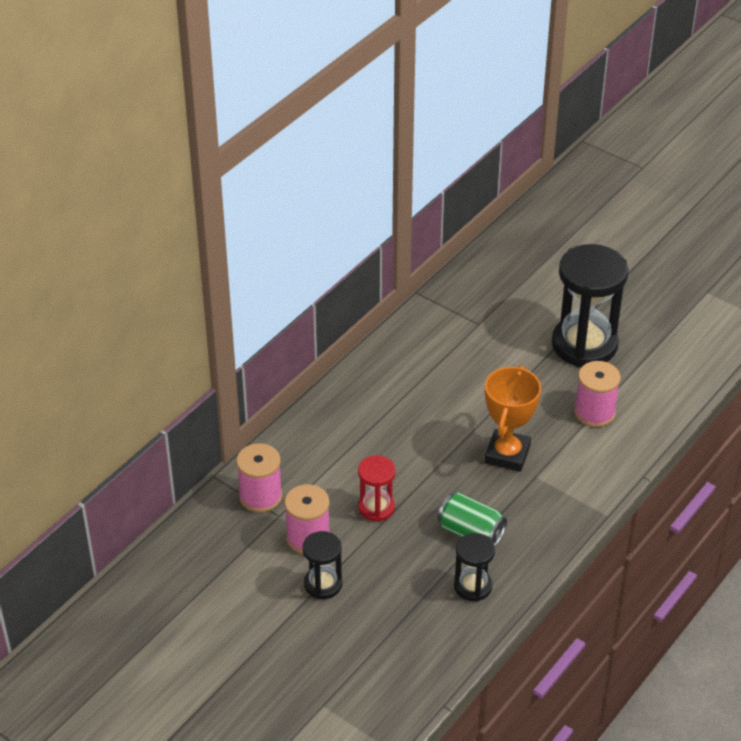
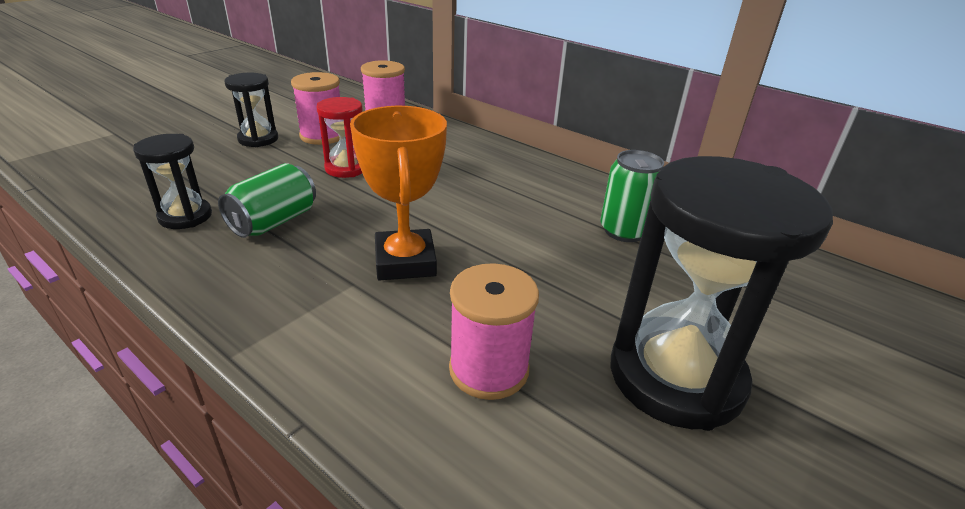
camera: 90 degrees right, 10 degrees down
(449, 345) = (624, 231): none -> green can
(507, 454) = (405, 261): orange trophy -> orange trophy turned 60 degrees clockwise

